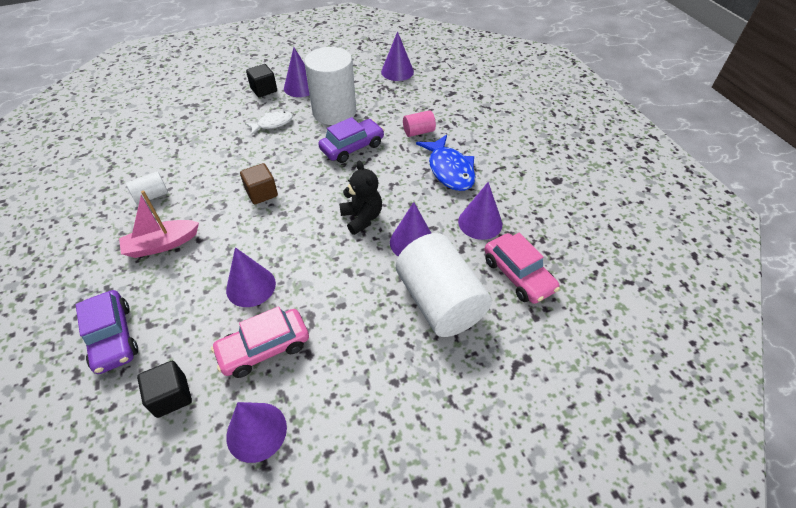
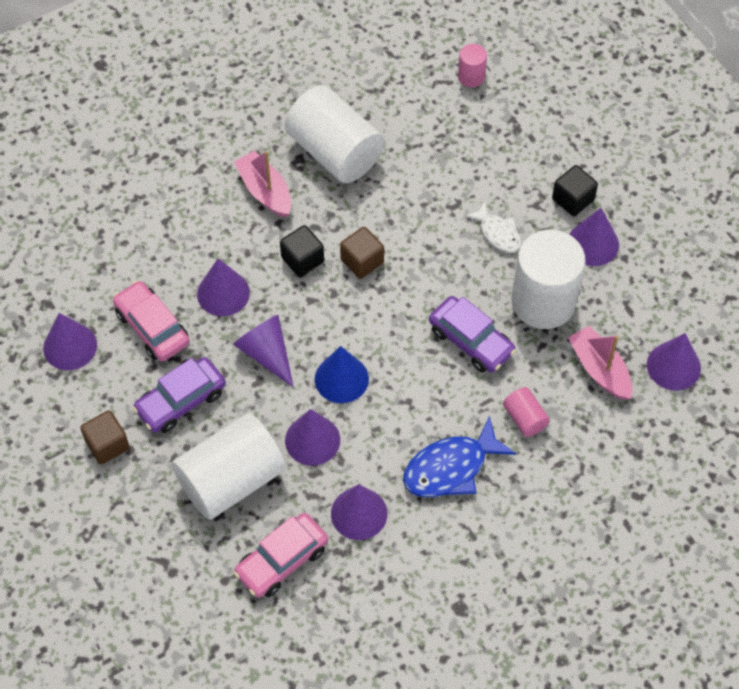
camera: 80 degrees right, 10 degrees up
(113, 337) = (147, 197): purple car -> purple car (181, 401)
(137, 118) = (471, 77): none -> pink cylinder
(152, 196) = (334, 152): white cylinder -> white cylinder, size x2.21
(171, 396) = (95, 269): black cube -> black cube (302, 259)
(323, 262) = (266, 353): none -> purple cone
(362, 218) = (341, 379): black teddy bear -> blue cone
(384, 403) = (107, 444): none -> brown cube
(391, 97) = (599, 369): none -> pink boat

